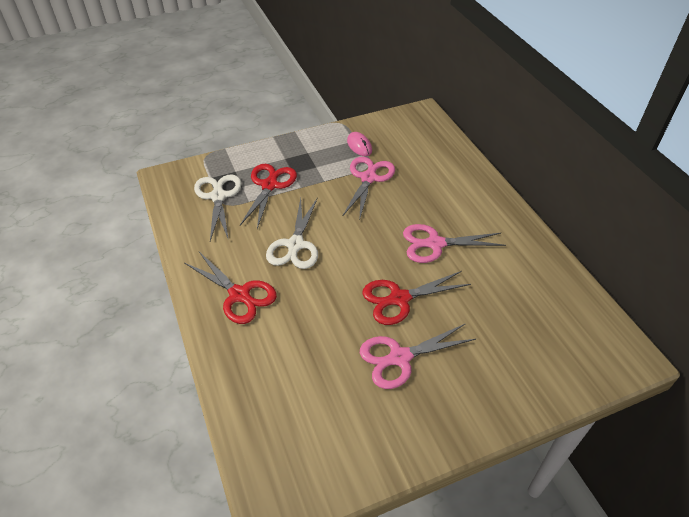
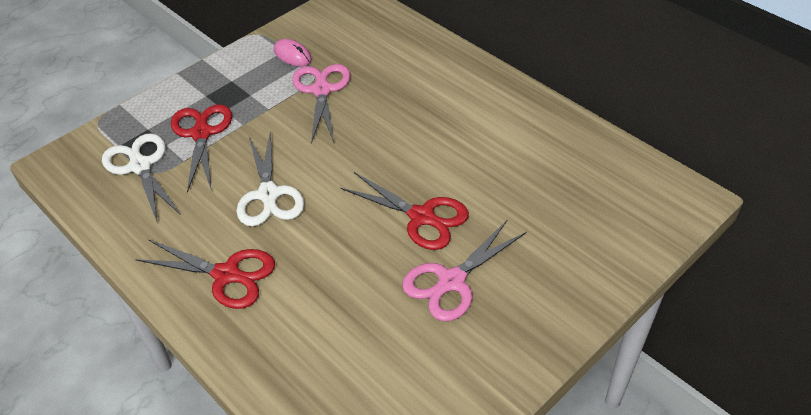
camera: 20 degrees left, 0 degrees up
(399, 299) = (421, 217): red scissors -> red scissors turned 105 degrees counterclockwise
(435, 244) = (434, 143): pink scissors -> none

